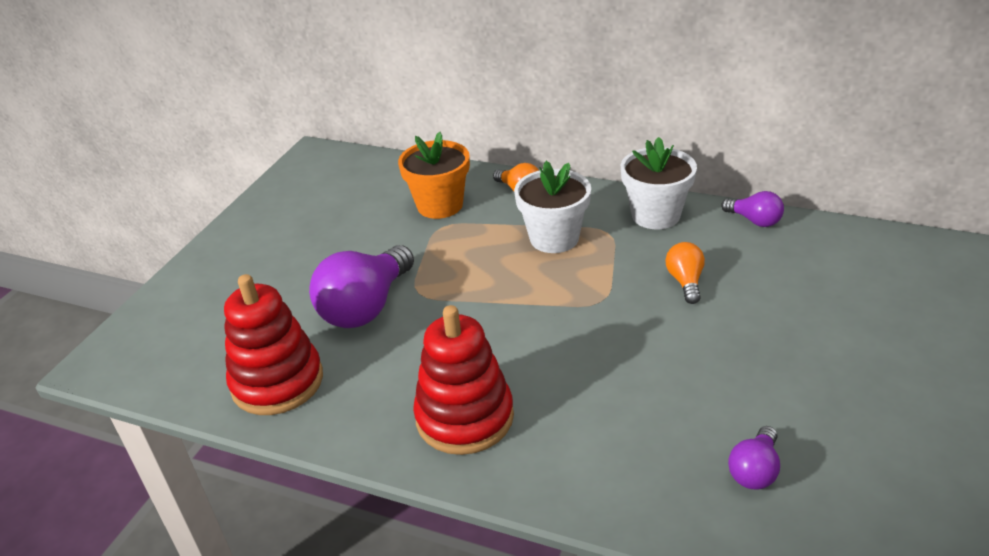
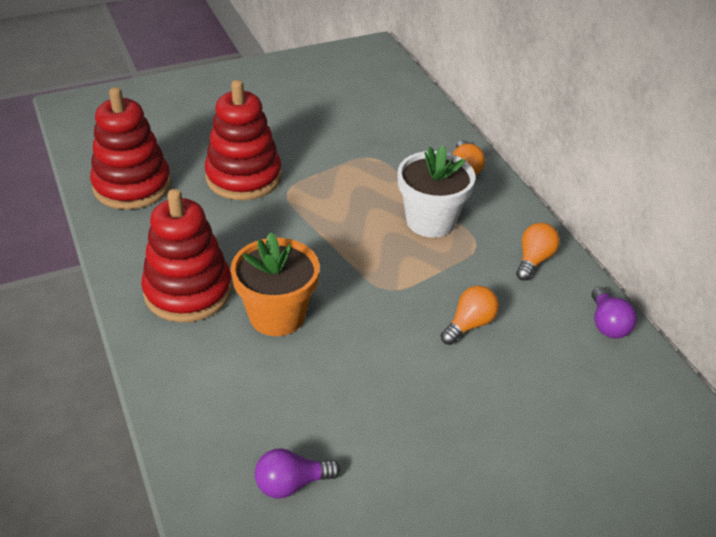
camera: 40 degrees right, 5 degrees up
(366, 307) = (243, 177): purple light bulb -> red stacking toy
(440, 205) = (393, 141): orange flower pot -> orange flower pot (277, 315)
(656, 215) = (534, 260): white flower pot -> orange light bulb

